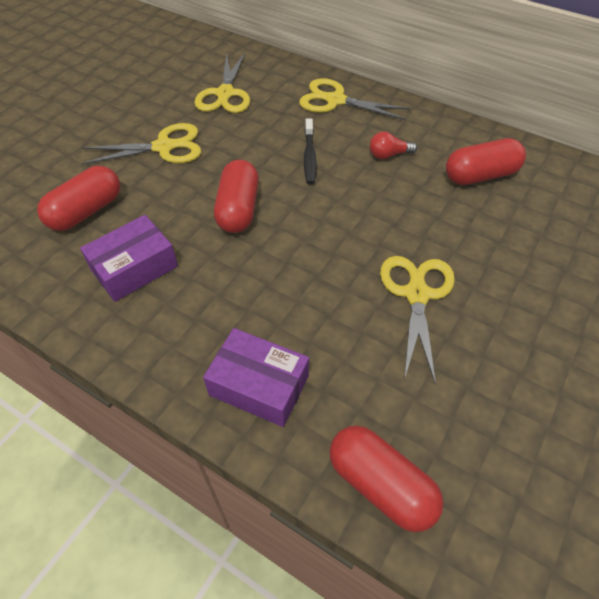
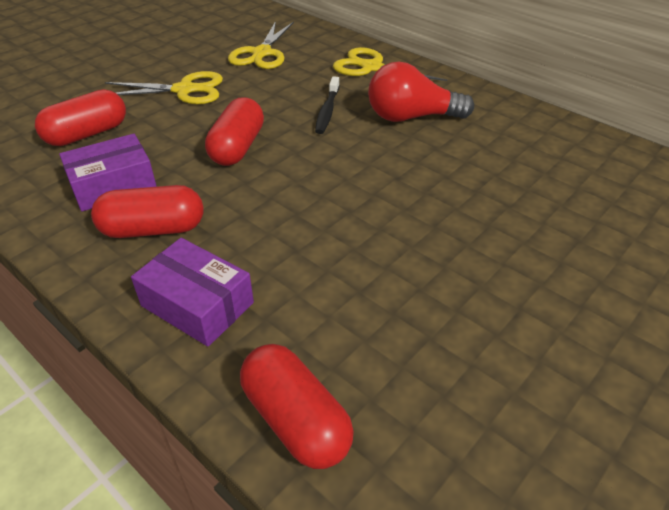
camera: 10 degrees right, 10 degrees down
(388, 155) = (411, 117): red light bulb -> red light bulb, size x2.00
(416, 294) = (400, 243): yellow scissors -> none
(480, 175) = (506, 144): red capsule -> red capsule (153, 229)

